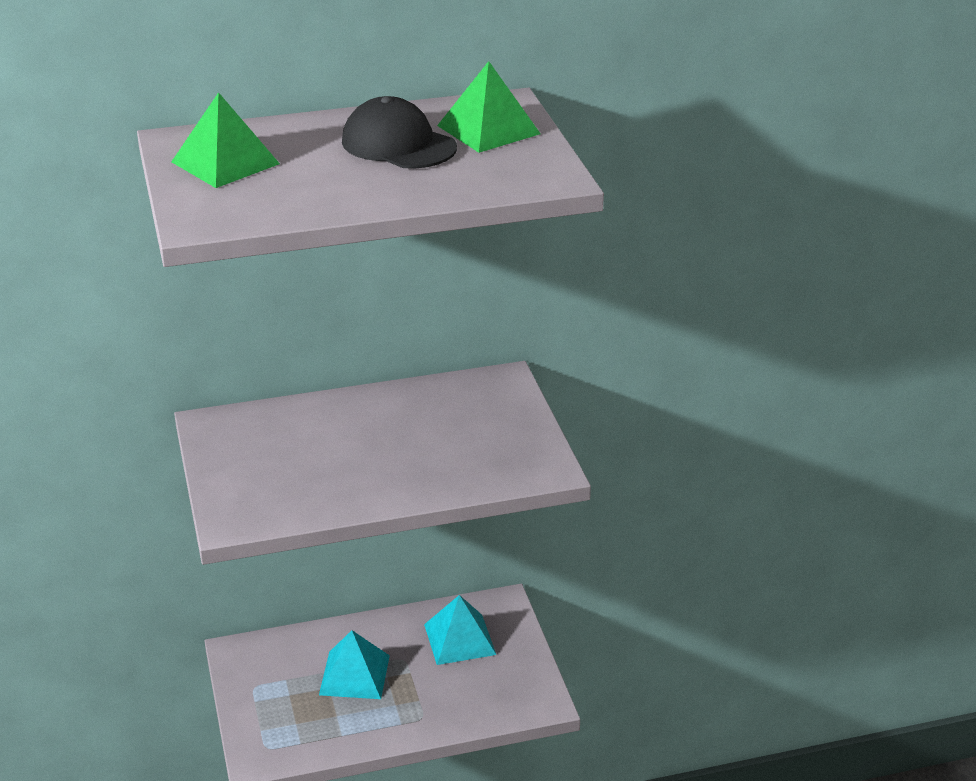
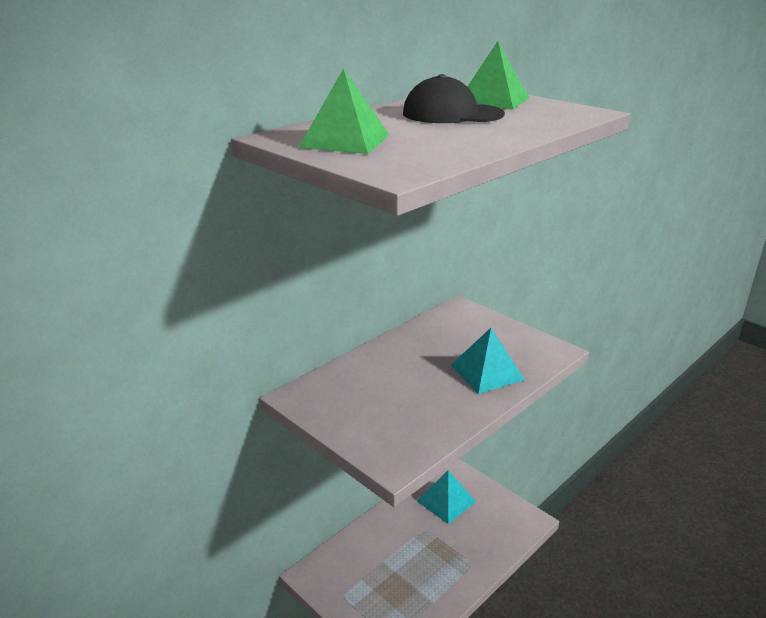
camera: 30 degrees left, 5 degrees down
(354, 675) = (403, 554): turquoise pyramid -> turquoise pyramid (486, 372)

